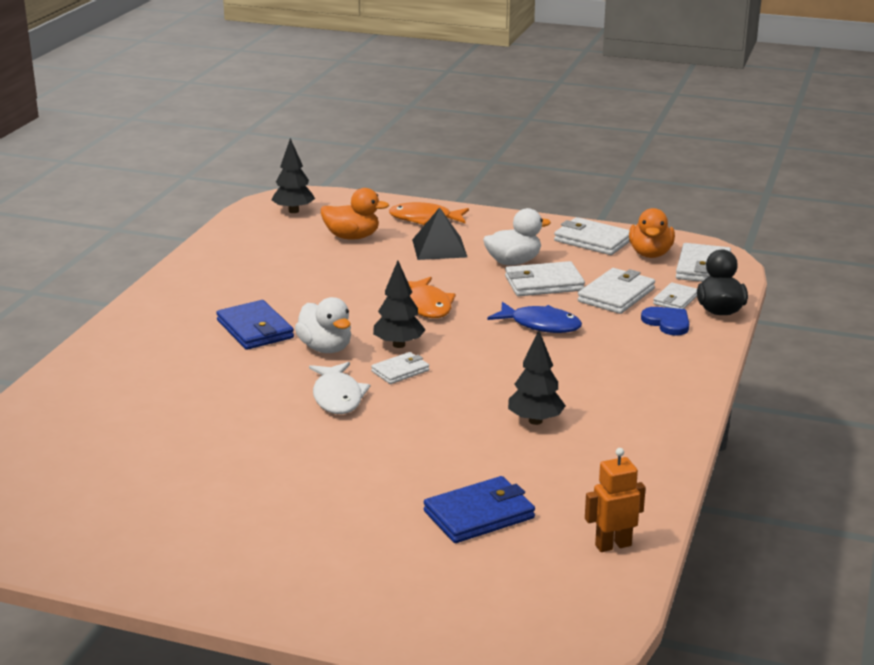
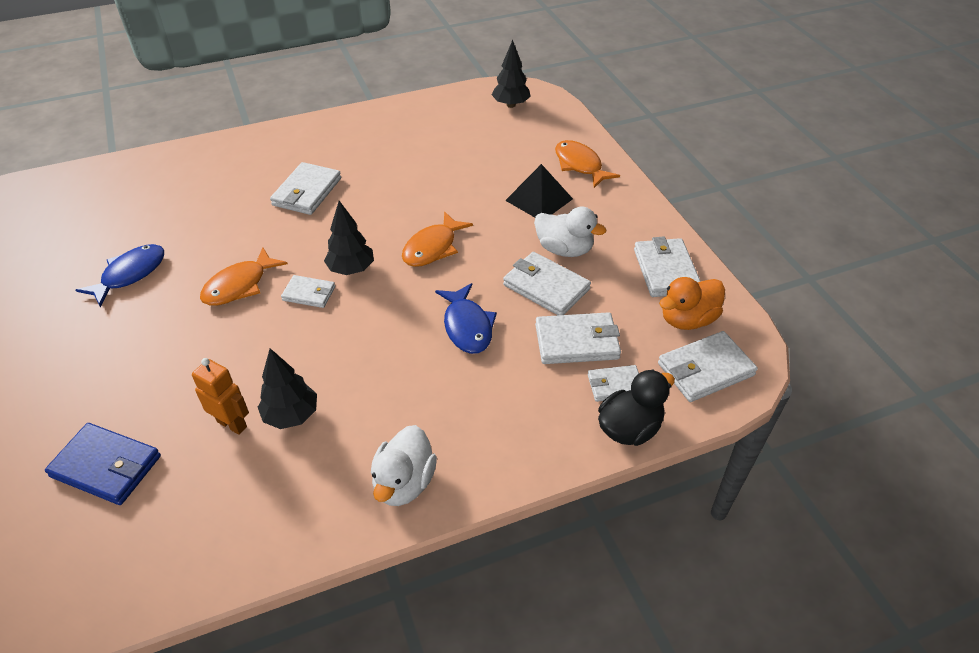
camera: 50 degrees right, 20 degrees up
(230, 443) = (130, 274): none -> blue fish
(255, 329) = (307, 192): blue wallet -> white wallet
(326, 348) = (310, 238): white duck -> white duck (404, 483)
(337, 397) = (239, 285): white fish -> orange fish
(352, 237) = (503, 151): orange duck -> none
(613, 545) = (105, 587): orange robot -> orange robot (232, 424)
(667, 322) = (561, 404): blue heart -> none

